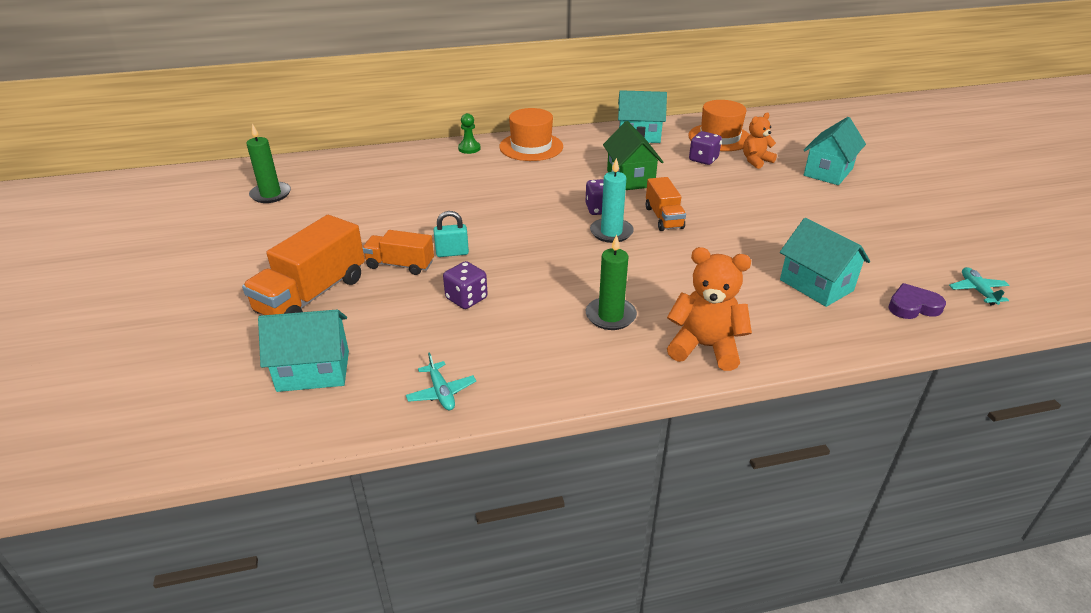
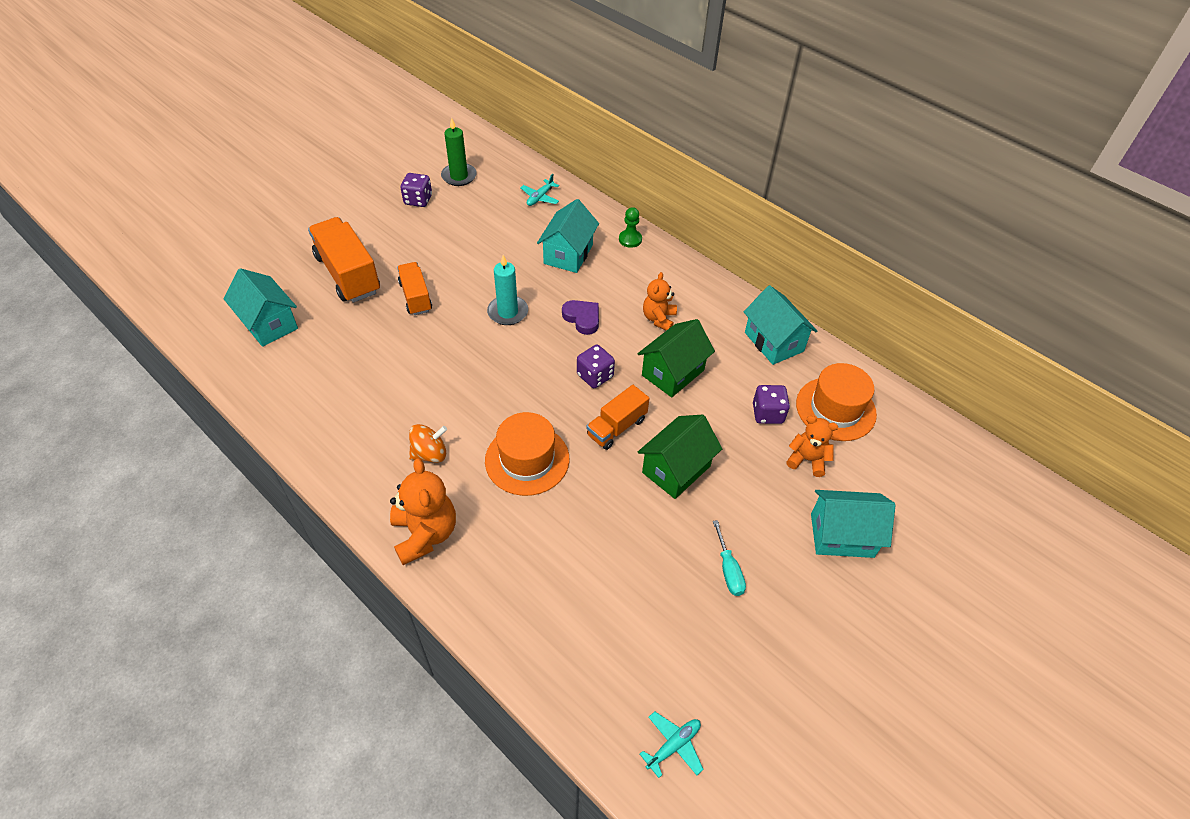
camera: 55 degrees right, 15 degrees up
(312, 295) = (348, 274): orange truck -> orange truck turned 60 degrees clockwise
(441, 392) = (281, 399): turquoise plane -> turquoise plane (540, 197)
(452, 253) = (452, 317): turquoise padlock -> none
(466, 299) = (397, 356): purple dice -> purple dice (418, 200)
(531, 147) = (672, 276): orange hat -> orange hat (527, 459)
(569, 165) = (659, 319): none -> orange teddy bear
(610, 316) = (430, 454): green candle -> orange spinning top
(611, 232) = (560, 400): turquoise candle -> turquoise candle (508, 312)
(726, 208) = (676, 469): none -> green house
(816, 285) = (580, 590): turquoise house -> turquoise house (568, 254)
(833, 219) = (728, 570): none -> turquoise screwdriver
(913, 306) = (598, 686): purple heart -> purple heart (582, 318)

